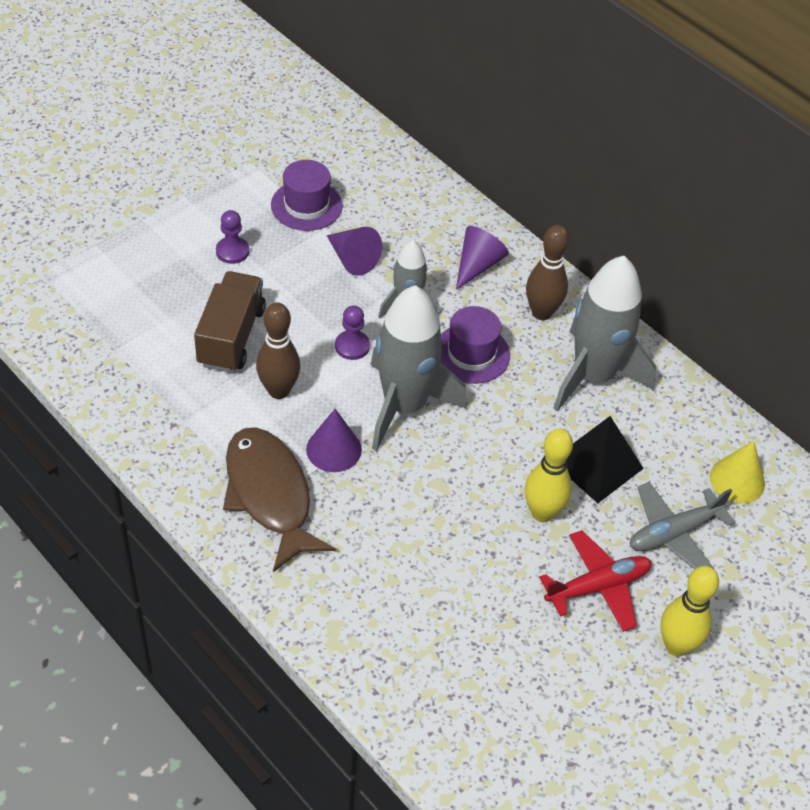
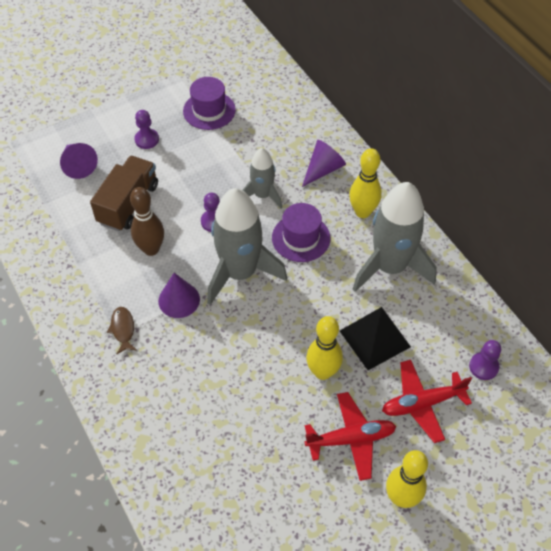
camera: 15 degrees right, 5 degrees up
(270, 495) = (123, 329): brown fish -> brown fish, size x0.42
(352, 259) = (231, 154): purple cone -> purple cone (78, 165)
(542, 312) = (362, 212): brown bowling pin -> yellow bowling pin
(674, 533) = (422, 403): grey plane -> red plane
(737, 480) = (483, 367): yellow cone -> purple pawn

